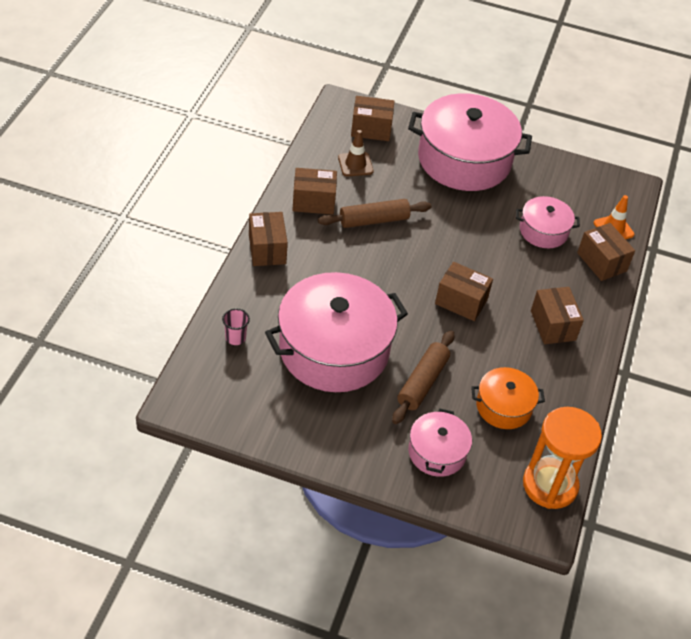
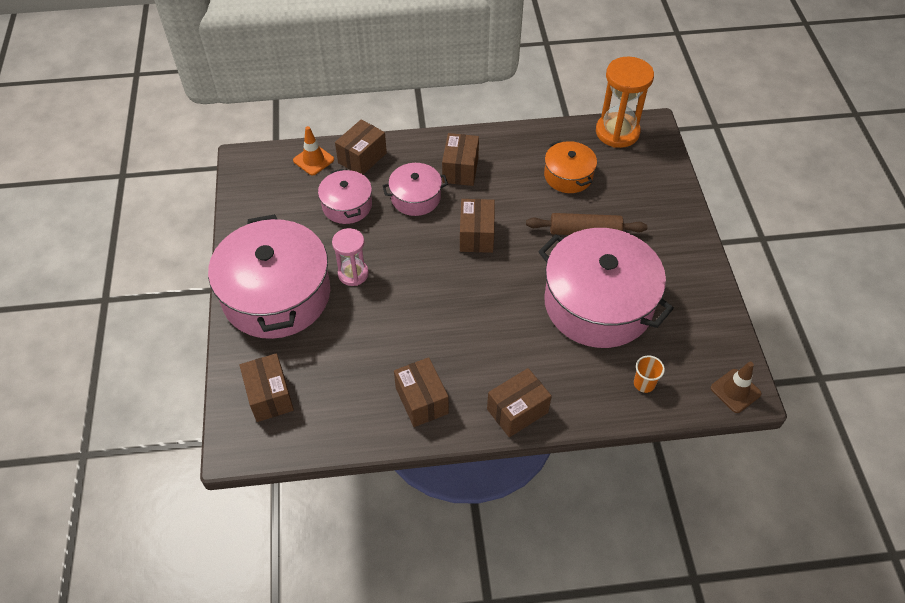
camera: 110 degrees left, 5 degrees up
(235, 338) = (644, 383): pink cup -> orange cup
(355, 164) = (339, 387): brown traffic cone -> brown traffic cone (735, 391)
(374, 220) = (415, 337): brown rolling pin -> none
(437, 452) = (643, 201): pink pot -> pink pot (415, 197)
(461, 208) = (353, 274): none -> pink hourglass
(553, 325) = (460, 169): brown box -> brown box turned 45 degrees counterclockwise

